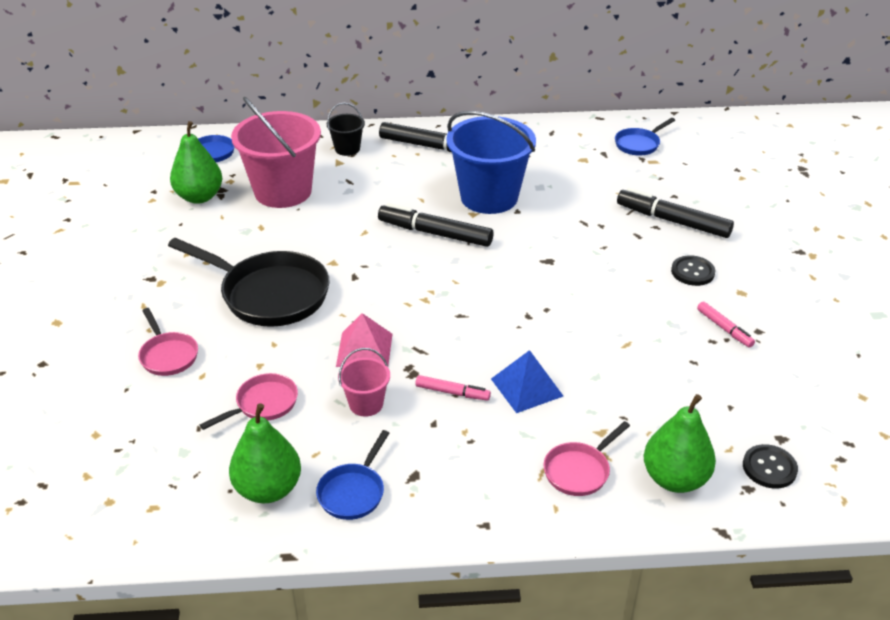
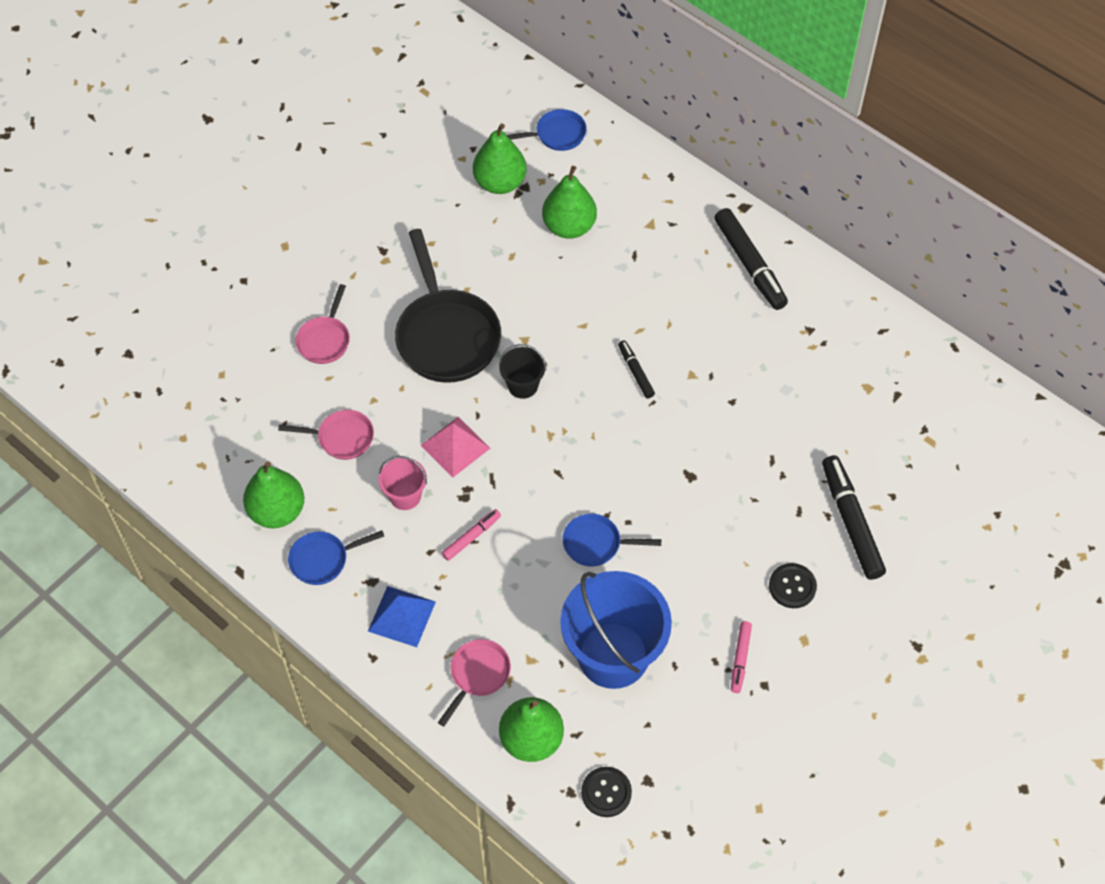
camera: 45 degrees right, 20 degrees up
(283, 191) = (569, 227): pink bucket -> green pear
(347, 149) = (675, 212): black bucket -> black bucket (523, 385)
(435, 233) = (635, 372): black marker -> black marker, size x0.53
(452, 392) = (471, 537): pink marker -> pink marker turned 105 degrees counterclockwise
(489, 197) = (727, 367): blue bucket -> blue bucket (613, 655)
(526, 387) = (526, 578): blue pyramid -> blue pyramid (401, 616)
(579, 471) = (478, 675): pink pan -> pink pan turned 120 degrees clockwise
(639, 144) = (945, 410): blue pan -> blue pan (596, 543)

